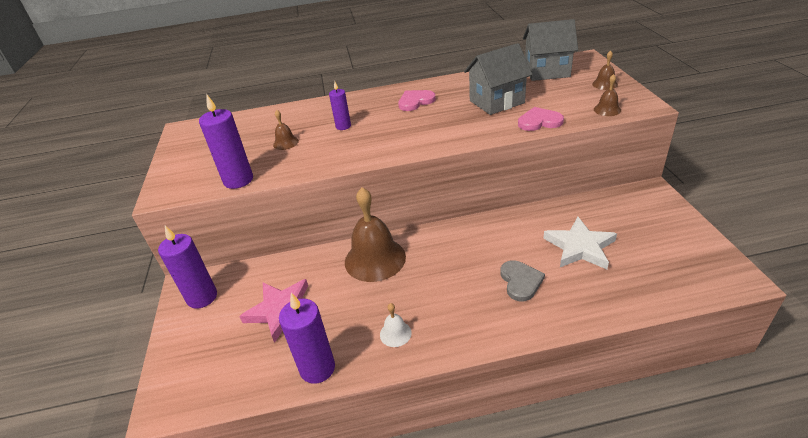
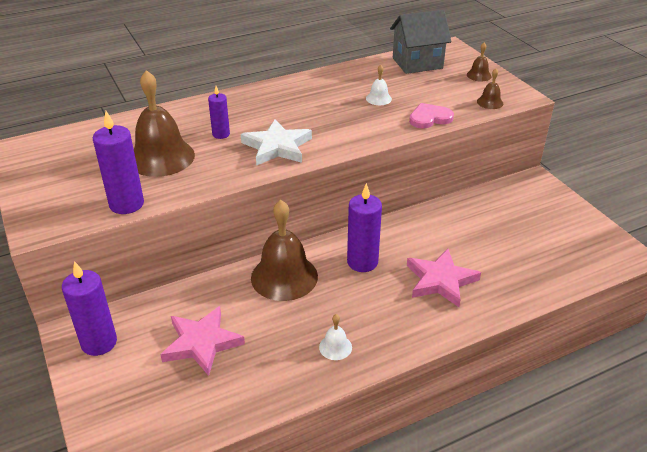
camera: 20 degrees left, 0 degrees up
(285, 143) = (161, 157): brown bell -> brown bell, size x2.25
(317, 368) = (267, 393): purple candle -> purple candle (362, 262)
(415, 101) = (290, 102): pink heart -> none
(496, 102) = (378, 98): grey house -> white bell
(520, 281) = (440, 280): grey heart -> pink star
(580, 247) = (485, 241): white star -> white star (277, 147)

